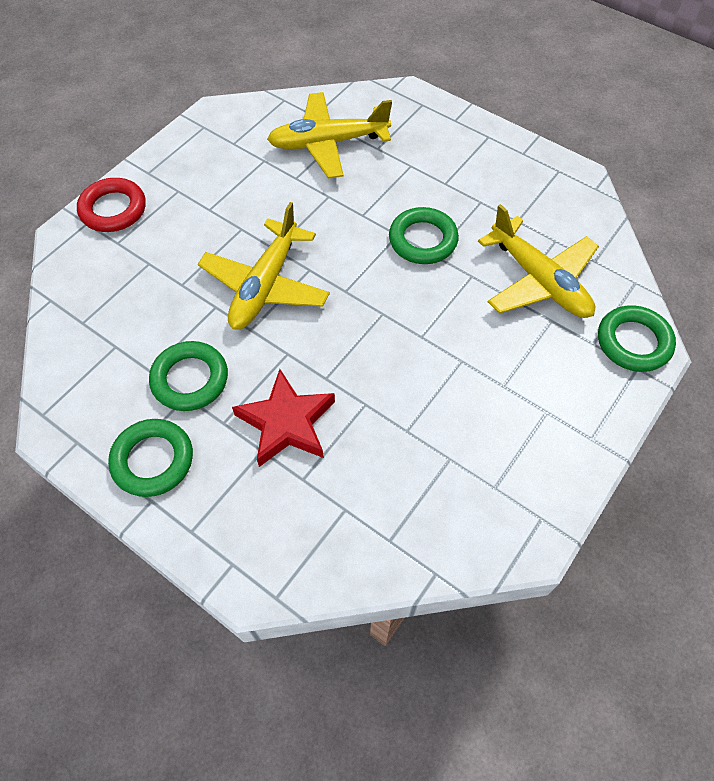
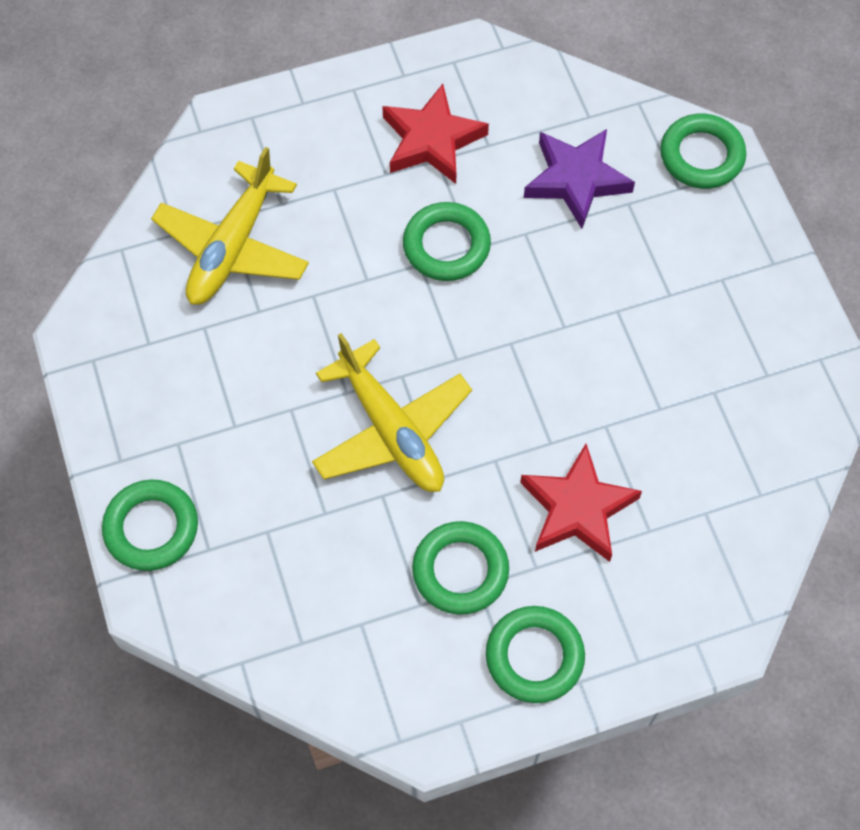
camera: 55 degrees left, 5 degrees up
(113, 209) = (151, 528): red ring -> green ring
(491, 191) = (432, 140): none -> red star
(539, 280) = (576, 180): yellow plane -> purple star

